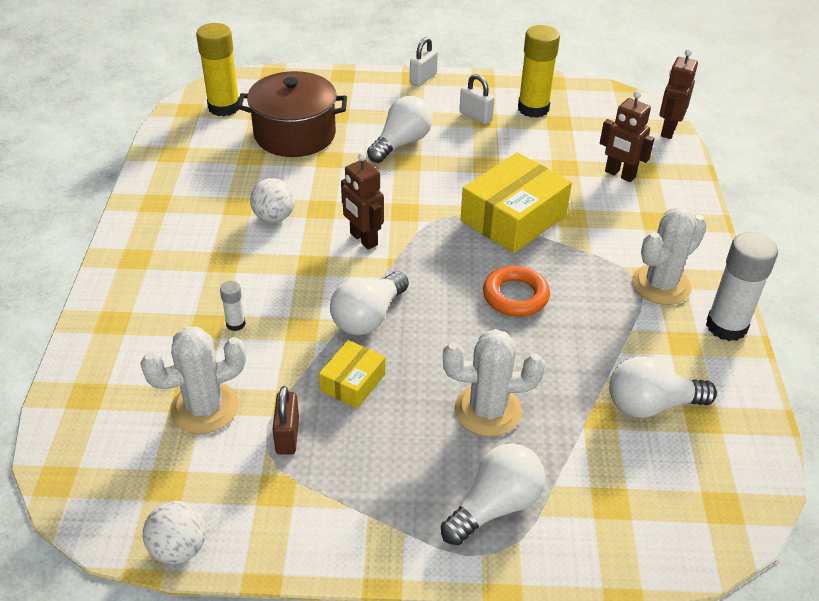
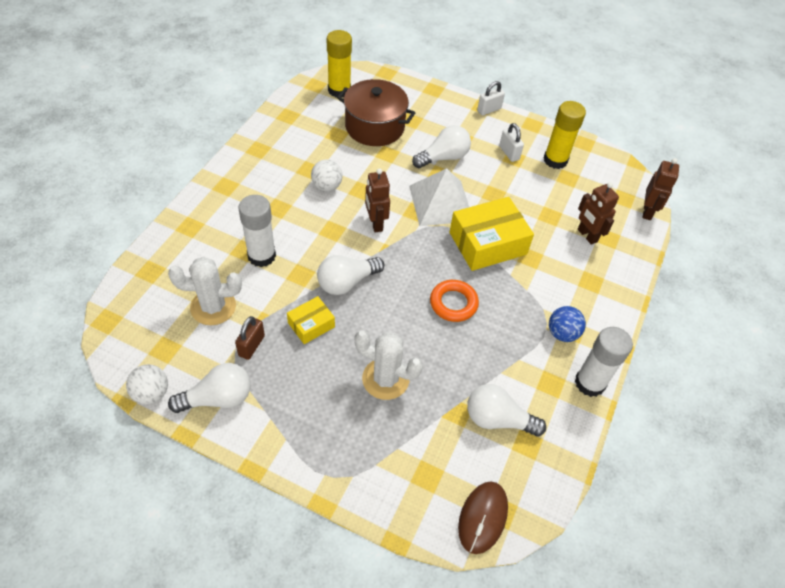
camera: 20 degrees right, 10 degrees up
(235, 324) = (261, 256): white glue stick -> white glue stick, size x2.12
(429, 192) = (441, 203): none -> white pyramid
(495, 506) = (351, 446): white light bulb -> white light bulb (218, 398)
(661, 285) = (562, 333): white cactus -> blue ball
(668, 130) = (647, 212): brown robot -> brown robot turned 150 degrees clockwise
(707, 523) = (482, 517): none -> brown mouse

